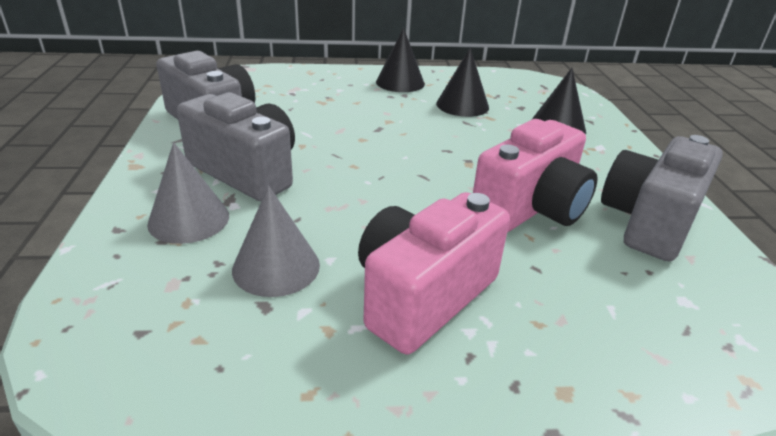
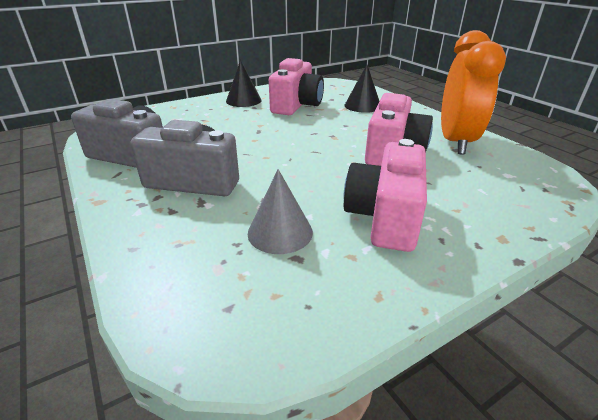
camera: 25 degrees left, 0 degrees up
(189, 219) = (184, 224): grey cone -> none
(462, 105) = (296, 105): black cone -> pink camera
(649, 221) = (455, 142): grey camera -> orange clock

